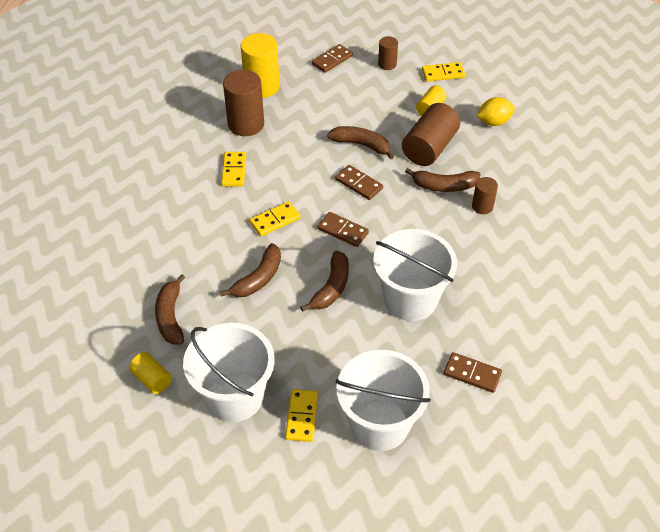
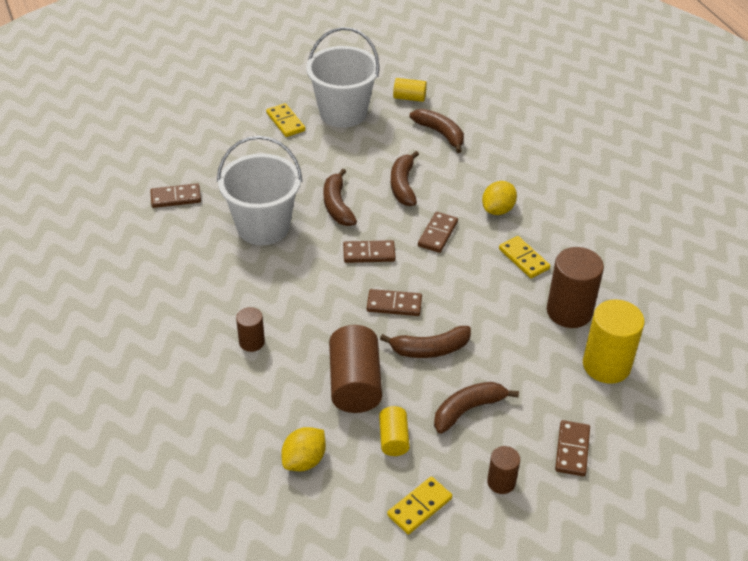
camera: 145 degrees right, 5 degrees down
(207, 217) = (498, 210): none -> yellow lemon
(275, 220) = (438, 234): yellow domino -> brown domino
(379, 424) = (226, 140): white bucket -> none
(444, 186) = (306, 345): brown banana -> brown banana (468, 410)

